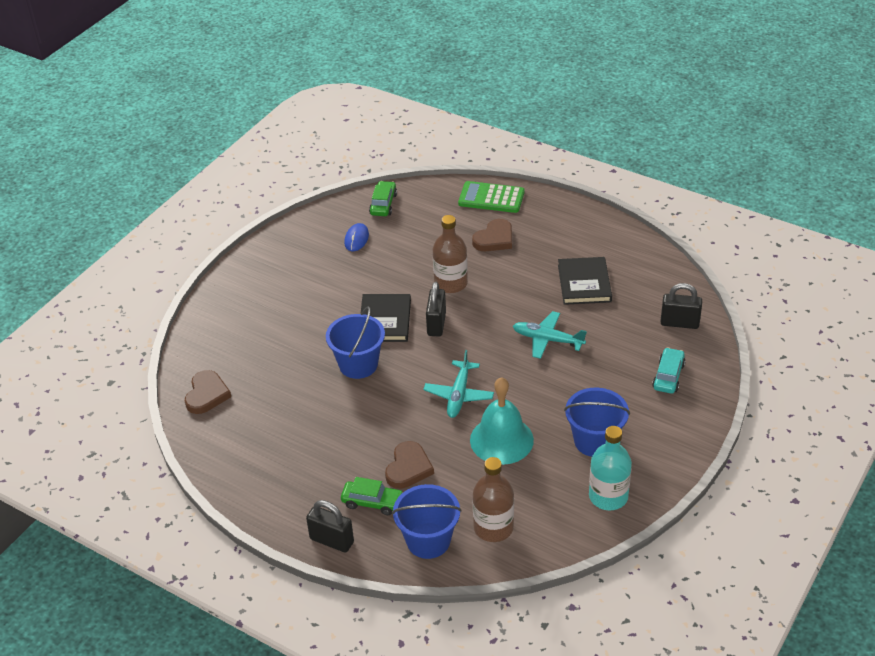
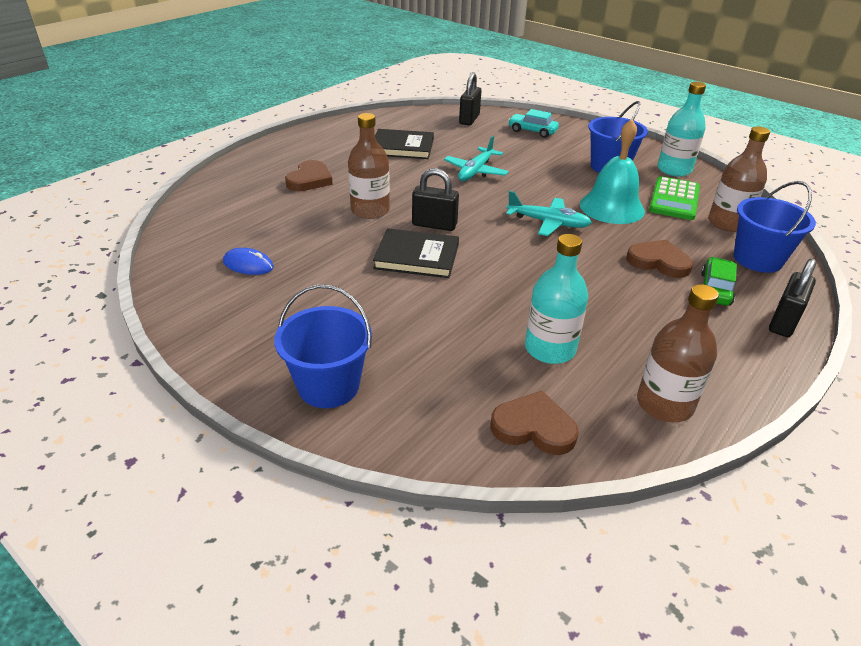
camera: 85 degrees left, 5 degrees down
(231, 457) = (664, 404): none -> brown bottle
(281, 400) = (550, 349): none -> turquoise bottle
(358, 364) = (490, 281): blue bucket -> blue bucket (328, 386)
(383, 204) = (192, 239): green car -> none
(491, 198) = (239, 174): green calculator -> green calculator (674, 199)
(494, 239) = (309, 180): brown heart -> brown heart turned 60 degrees clockwise

